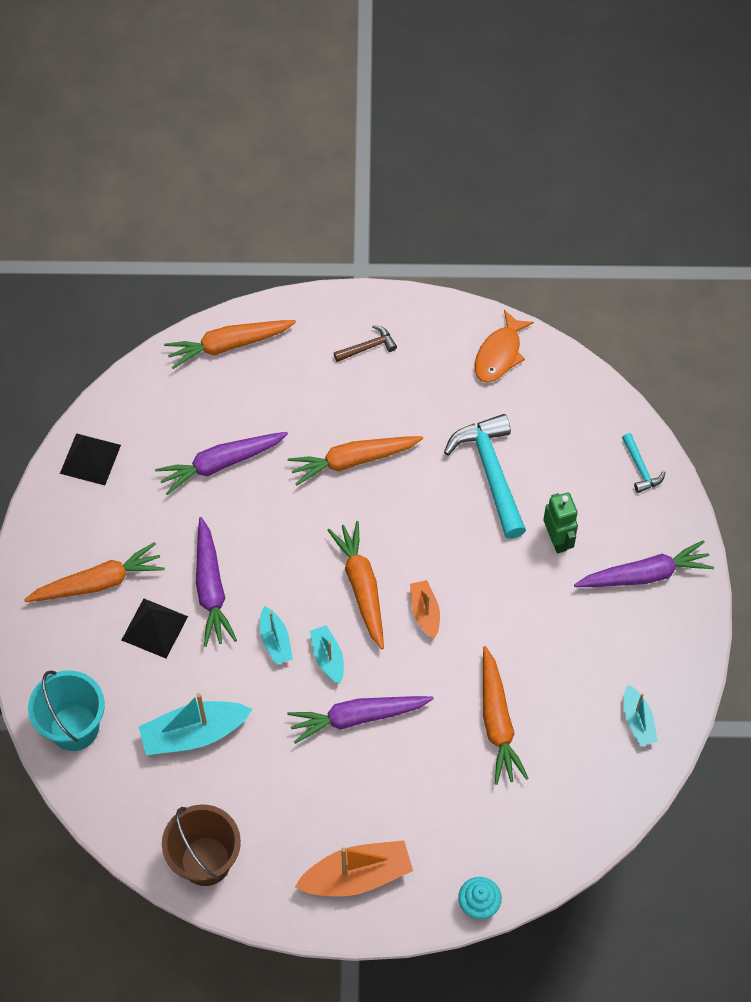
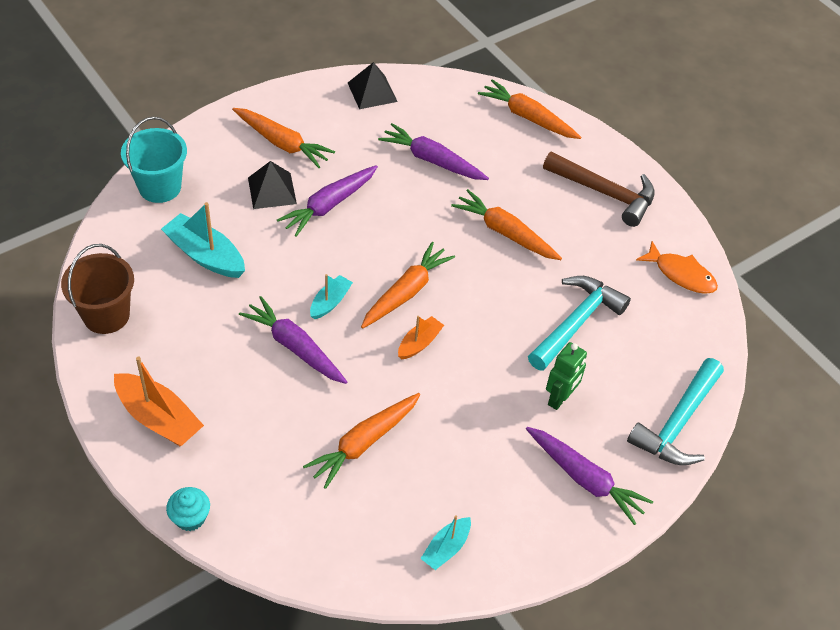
camera: 50 degrees right, 10 degrees down
(275, 641) = (318, 263): turquoise boat -> none
(368, 347) = (605, 193): brown hammer -> brown hammer, size x2.06
(499, 354) = (681, 274): orange fish -> orange fish turned 135 degrees counterclockwise
(641, 468) = (677, 423): turquoise hammer -> turquoise hammer, size x2.06

